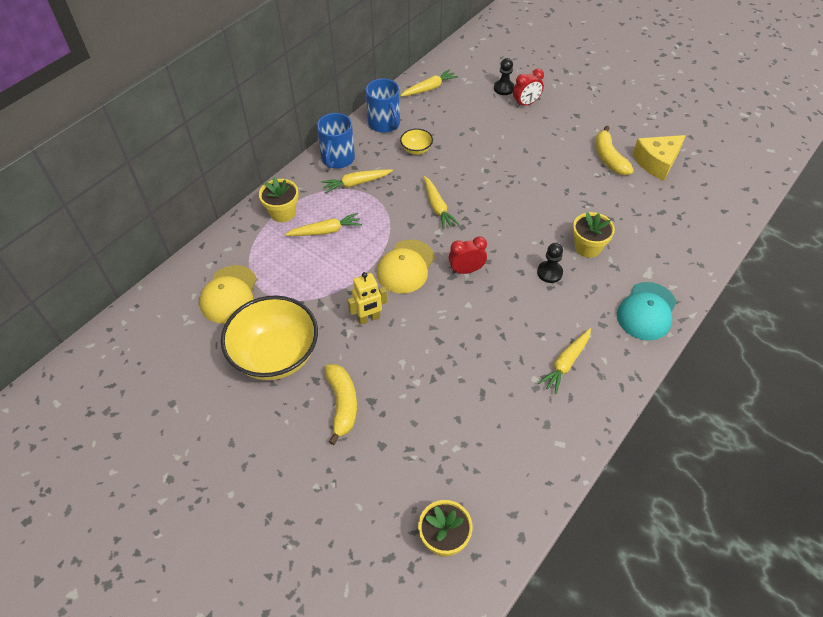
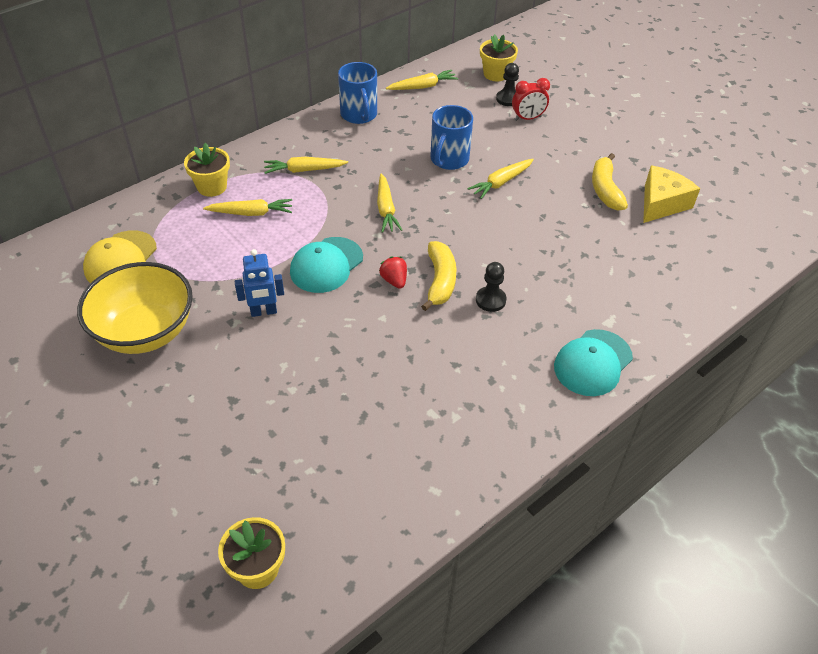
camera: 10 degrees right, 5 degrees down
(337, 159) = (293, 142): blue mug -> blue mug (449, 160)
(342, 404) = (198, 397): yellow banana -> yellow banana (440, 281)
(369, 318) = (263, 312): yellow robot -> blue robot
(406, 267) = (326, 265): yellow cap -> turquoise cap
(416, 150) = (384, 146): yellow bowl -> none
(466, 270) = (394, 280): red clock -> red strawberry
(566, 363) = (474, 402): yellow carrot -> yellow carrot (501, 182)
(587, 247) = (546, 280): yellow flower pot -> yellow flower pot (495, 74)
(656, 162) = (661, 203): yellow cheese -> yellow cheese turned 150 degrees clockwise

